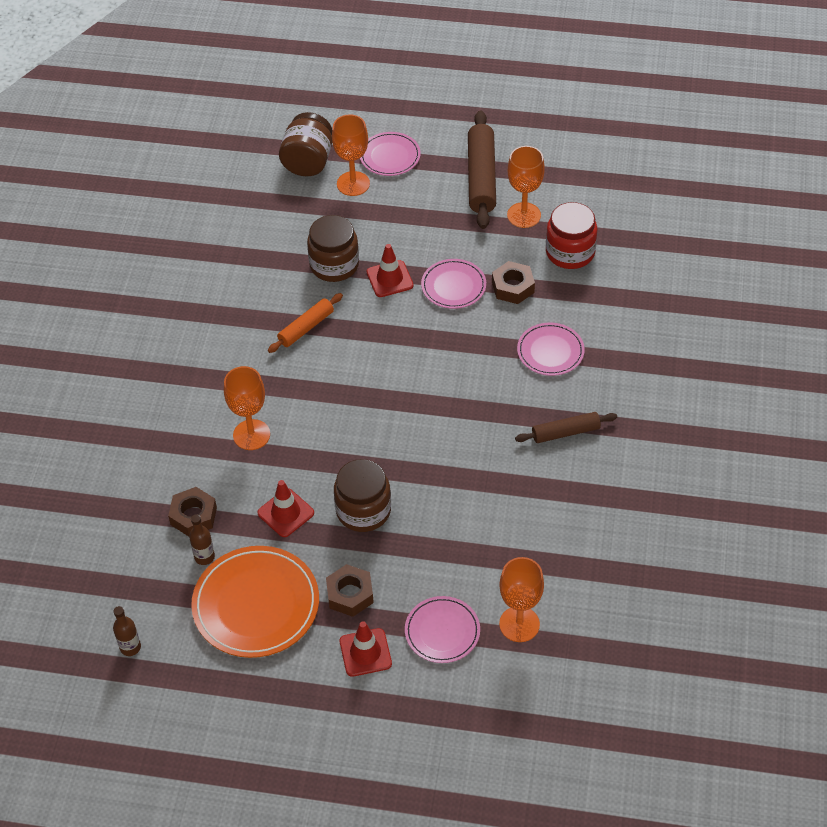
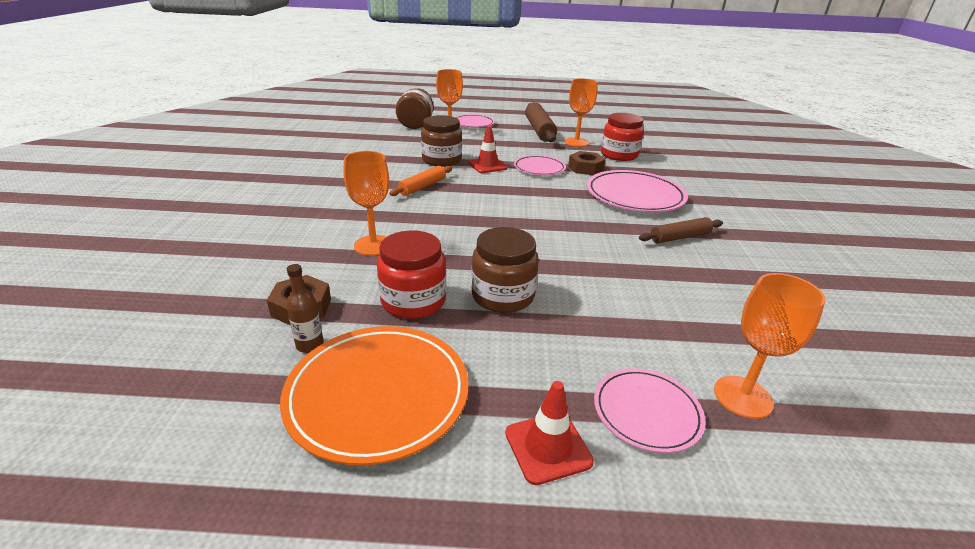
camera: 10 degrees left, 20 degrees down
(130, 647) = (168, 465): brown bottle -> none
(285, 513) = (413, 301): red traffic cone -> red jar
(350, 594) = (506, 375): brown nut -> none
(550, 351) = (634, 195): pink plate -> pink plate, size x1.71

